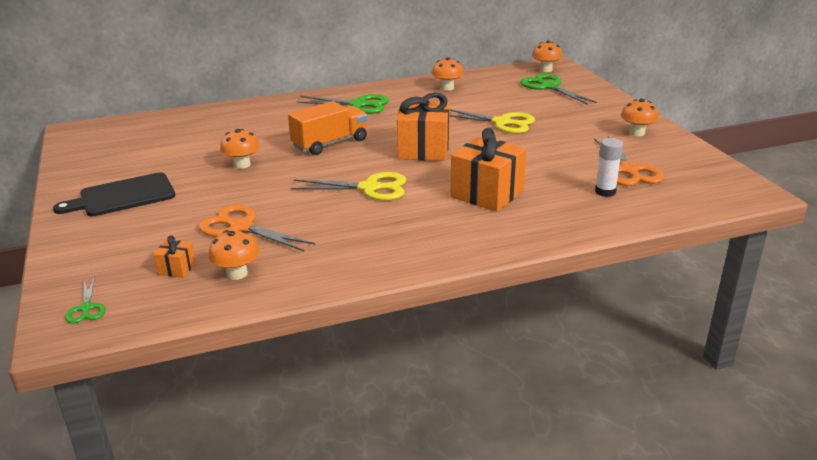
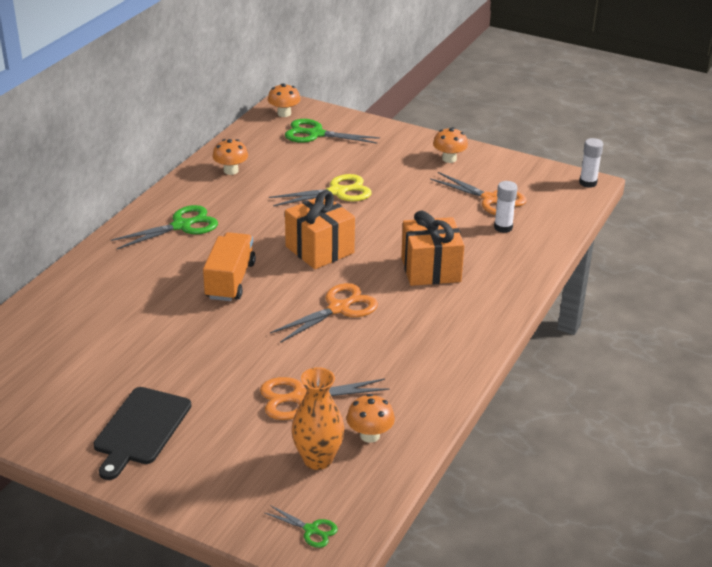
camera: 45 degrees left, 5 degrees up
(177, 268) = (318, 459): orange gift -> orange vase
(242, 165) = (191, 341): orange mushroom -> none
(369, 188) = (338, 308): yellow scissors -> orange scissors
(755, 192) = (588, 183): none -> white glue stick

